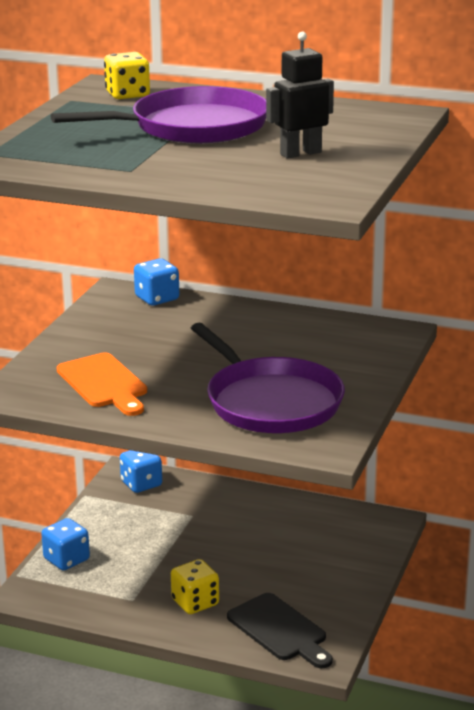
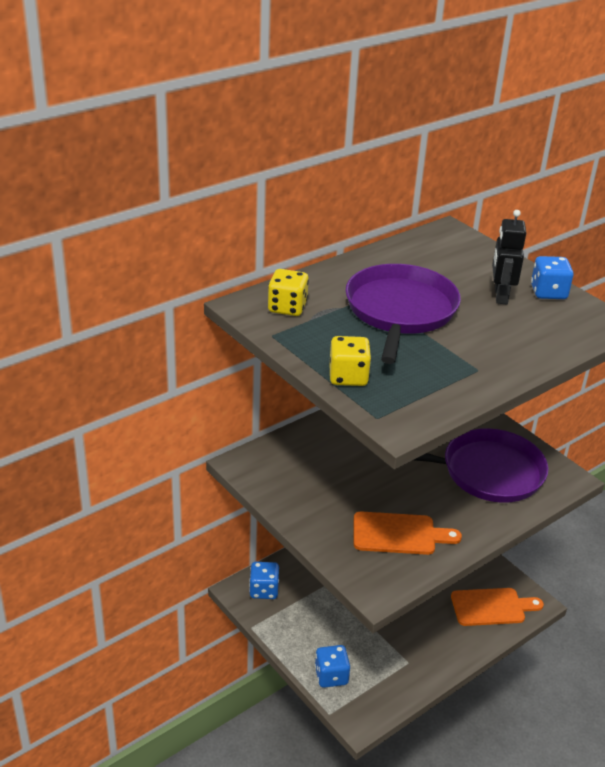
camera: 60 degrees left, 10 degrees up
(157, 298) = (277, 451): blue dice -> blue dice (548, 292)
(195, 602) = (434, 632): yellow dice -> yellow dice (348, 377)
(280, 630) = (491, 607): black cutting board -> orange cutting board

